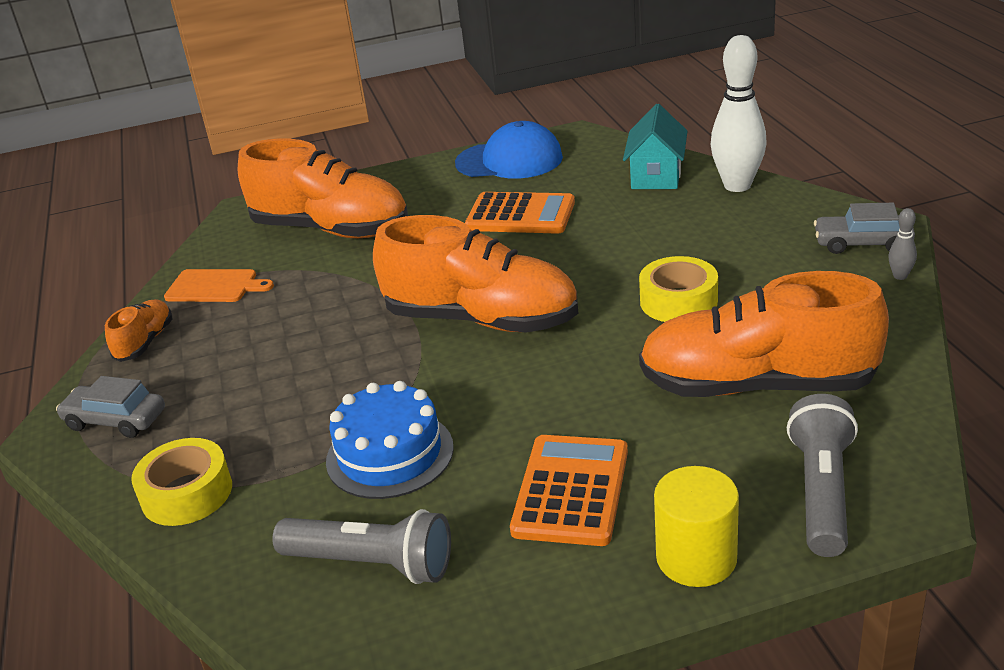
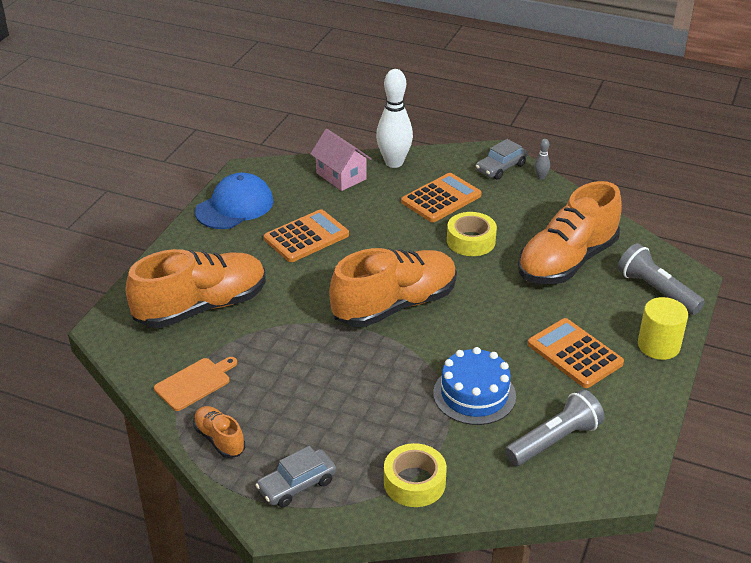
camera: 55 degrees left, 5 degrees up
(656, 175) = (341, 176): turquoise house -> pink house
(725, 243) = (441, 199): none -> orange calculator

